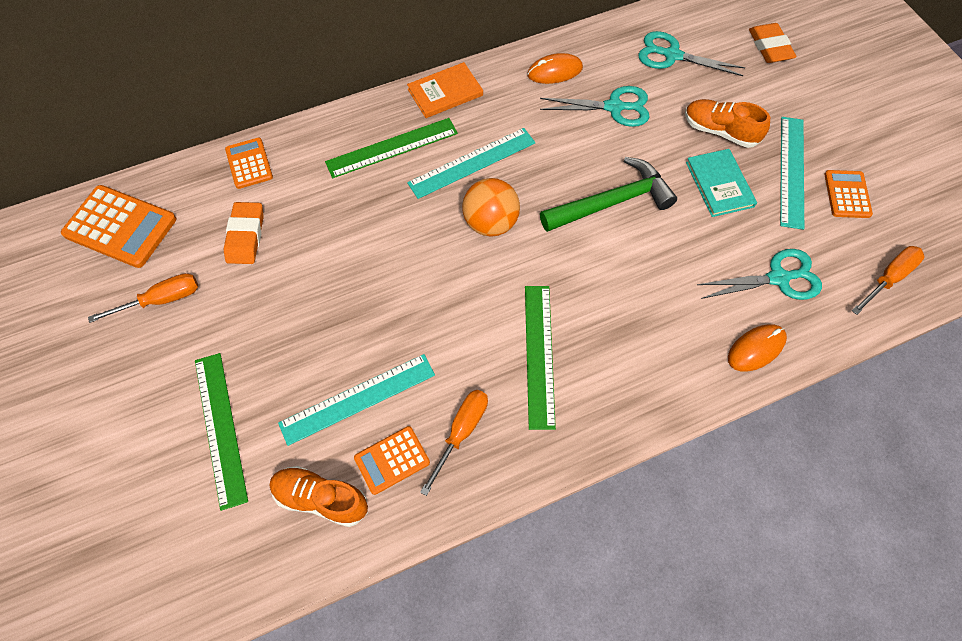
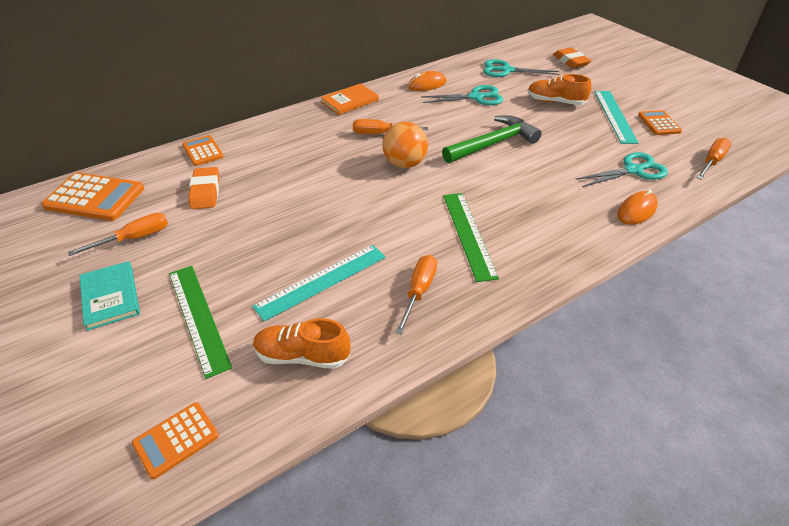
camera: 10 degrees left, 20 degrees down
(392, 148) = (316, 132): green ruler -> none
(392, 460) = (362, 319): orange calculator -> orange calculator (176, 440)
(472, 162) = (380, 134): turquoise ruler -> orange screwdriver
(719, 184) = (567, 127): turquoise book -> turquoise book (110, 296)

